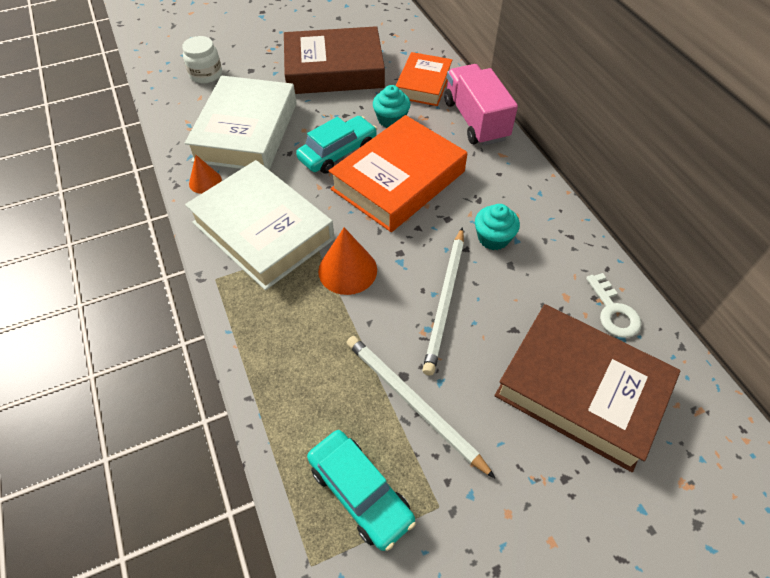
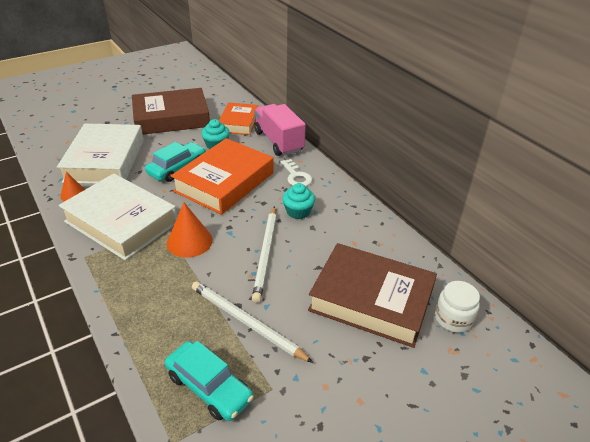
camera: 10 degrees left, 15 degrees down
(206, 74) = (71, 127): white jar -> white jar (453, 318)
(613, 311) = (389, 249): white key -> white key (296, 176)

